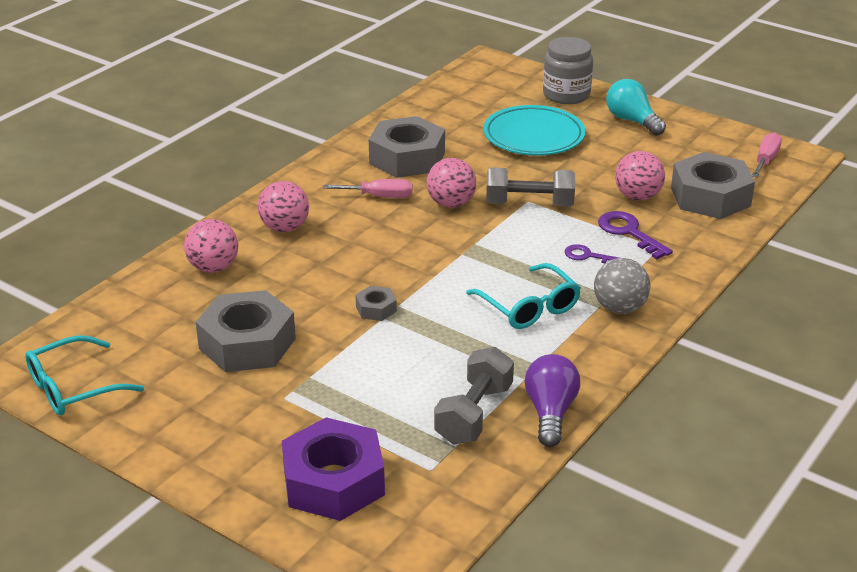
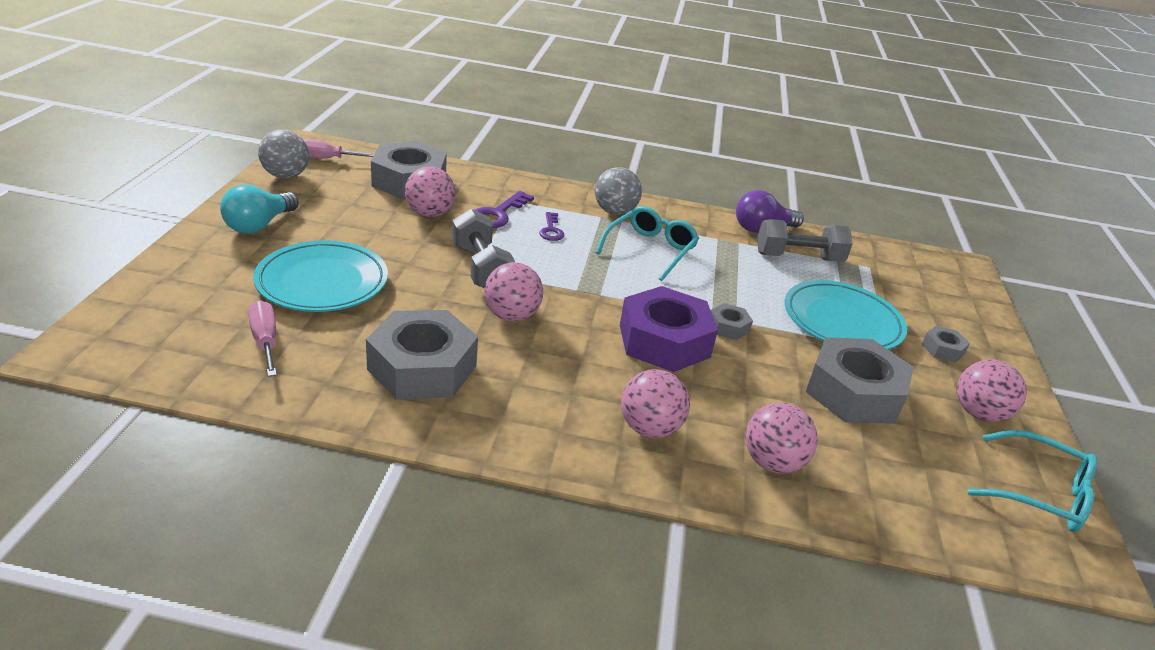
camera: 120 degrees left, 0 degrees up
(168, 408) = (979, 413): none -> pink ball
(258, 440) = (942, 349): none -> grey nut
(333, 481) = (930, 304): purple nut -> purple nut (664, 341)
(343, 388) = (842, 322): none -> turquoise plate
(380, 196) = (529, 369): pink screwdriver -> pink screwdriver (265, 340)
(566, 95) = (193, 272): grey jar -> none
(727, 139) = (286, 176): none -> grey ball

